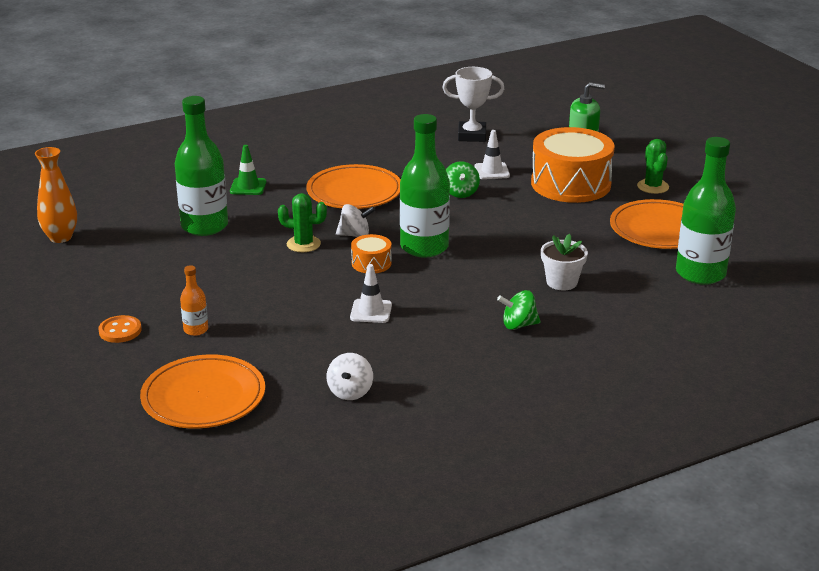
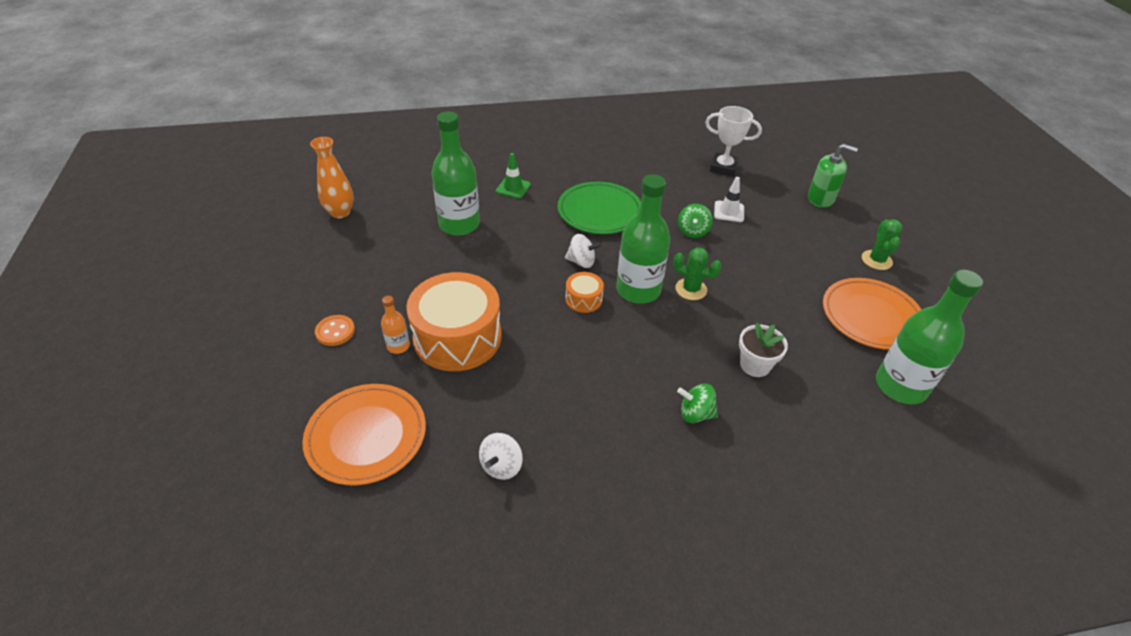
camera: 15 degrees right, 15 degrees up
(303, 244) = (533, 263): green cactus -> green cactus (691, 289)
(354, 192) = (599, 211): orange plate -> green plate
(371, 311) = (561, 360): white traffic cone -> none
(570, 184) = (798, 241): orange drum -> orange drum (457, 337)

